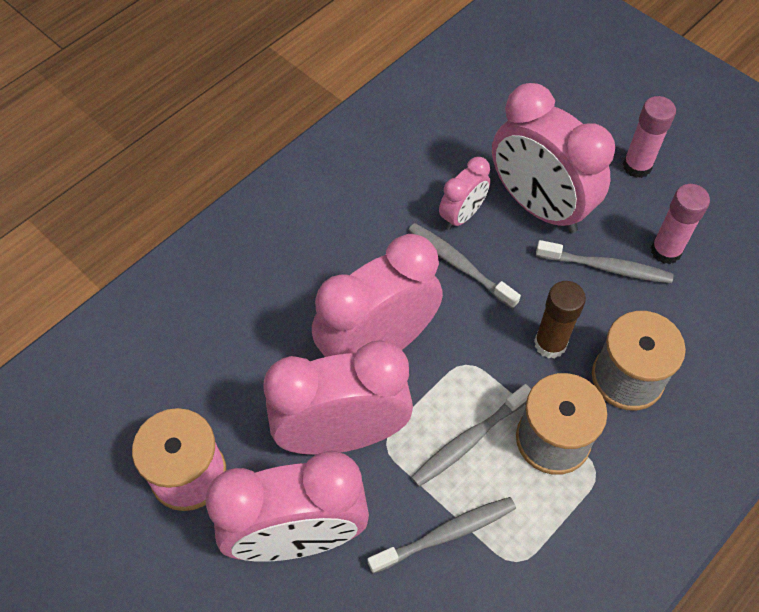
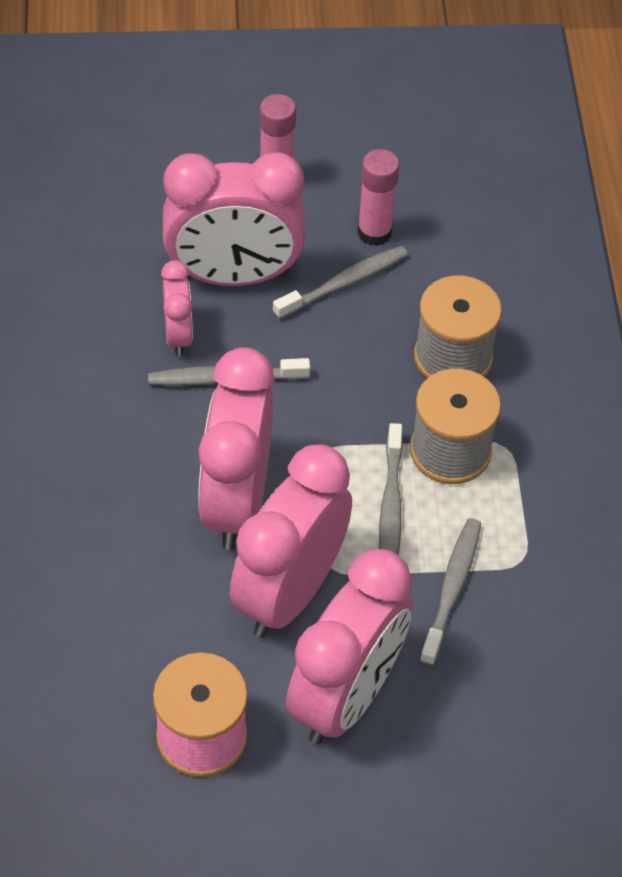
camera: 50 degrees left, 5 degrees down
(550, 344) = (368, 381): brown glue stick -> none

